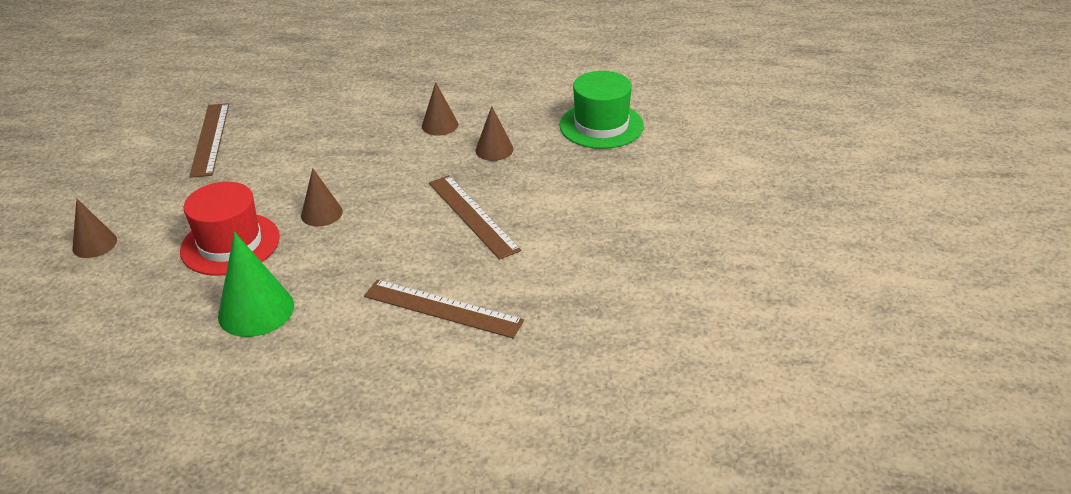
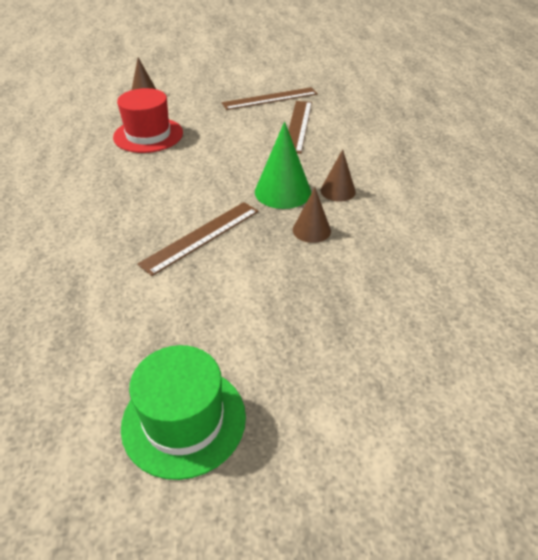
camera: 75 degrees right, 5 degrees up
(256, 310) = (75, 161): green cone -> green cone (283, 192)
(321, 213) = (190, 161): brown cone -> none
(443, 308) = (70, 244): brown ruler -> brown ruler (298, 126)
(601, 125) = (394, 300): green hat -> green hat (184, 420)

